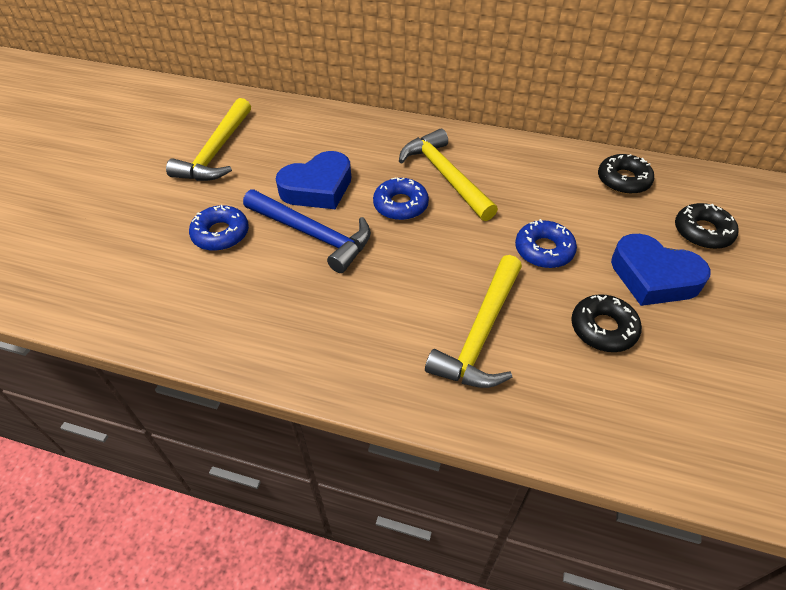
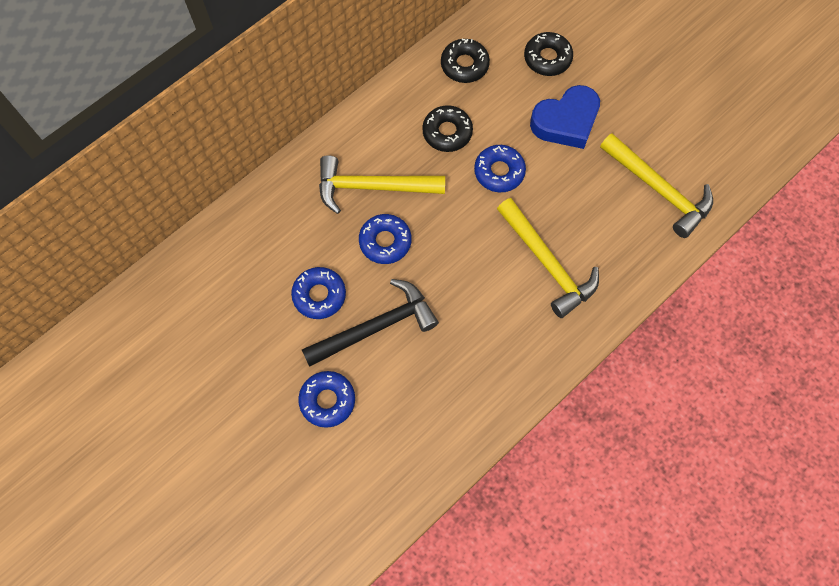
camera: 60 degrees left, 20 degrees up
(216, 152) = (203, 360): yellow hammer -> yellow hammer (658, 190)
(313, 235) = (376, 327): blue hammer -> black hammer
(318, 188) = (319, 295): blue heart -> blue donut
(603, 328) = (588, 185): black donut -> black donut (447, 132)

